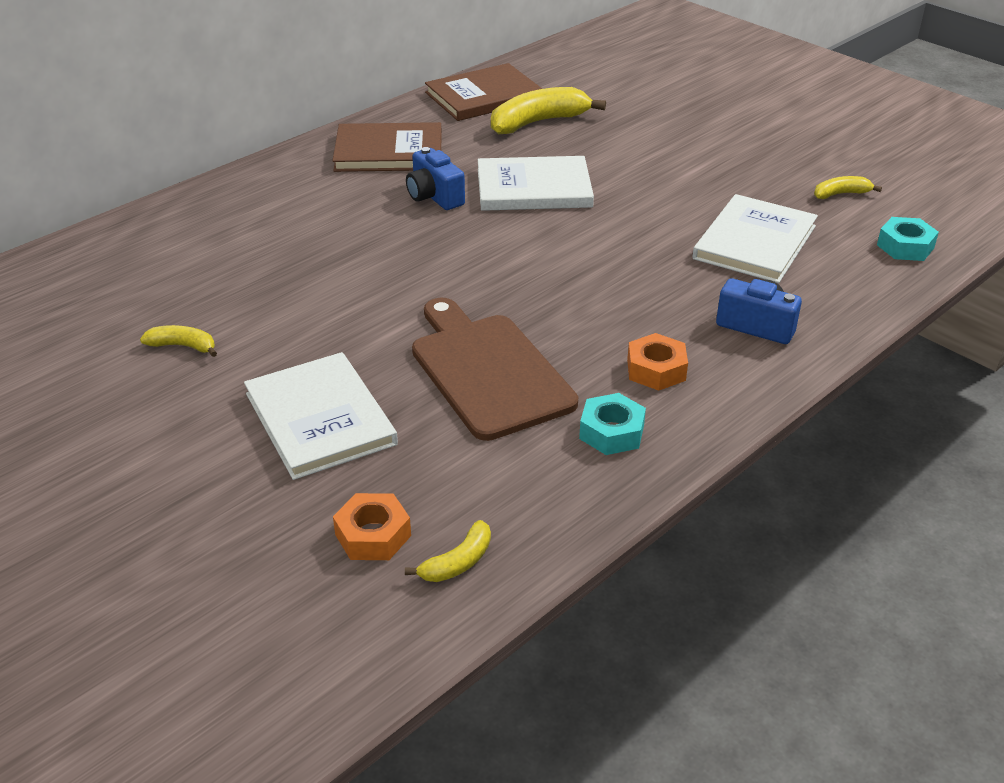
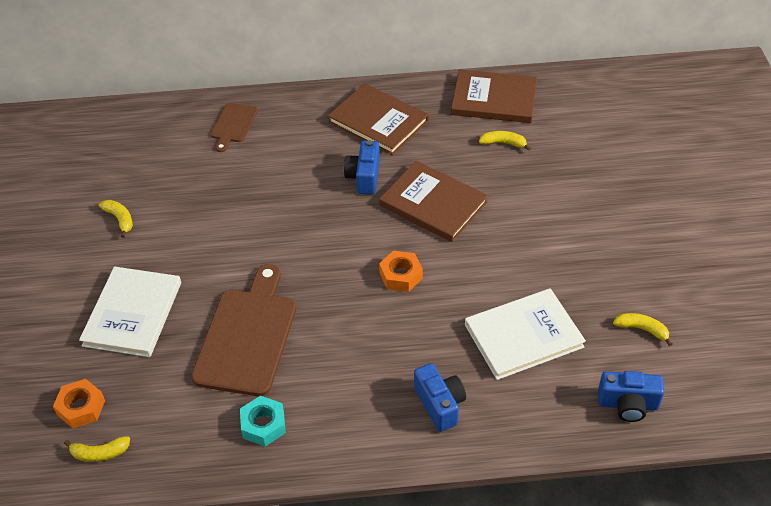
camera: 40 degrees right, 10 degrees up
(221, 213) = (233, 125): none -> brown cutting board
(534, 188) = (433, 204): white book -> brown book
(538, 122) = (503, 143): yellow banana -> yellow banana, size x0.51
(656, 370) = (339, 397): orange nut -> orange nut (400, 275)
(905, 246) = (628, 404): turquoise nut -> blue camera

